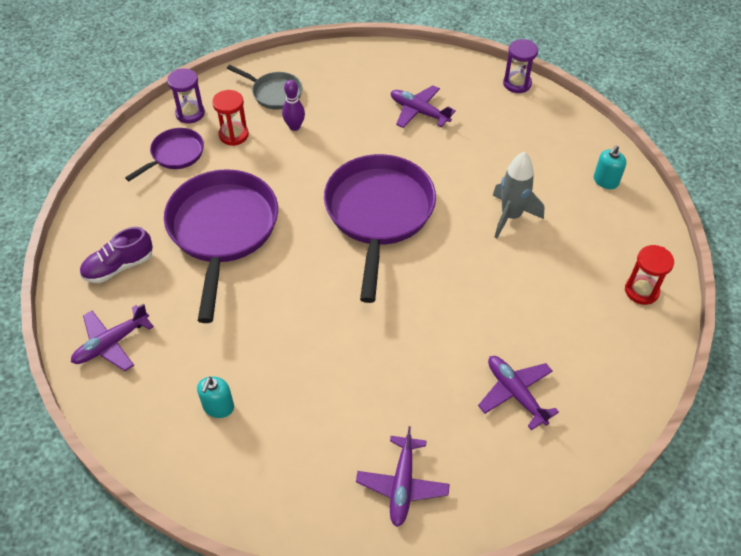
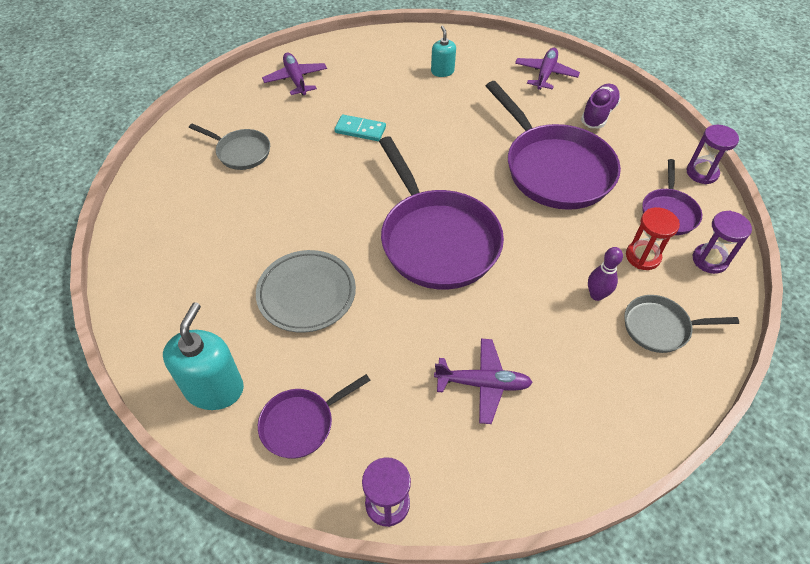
camera: 150 degrees right, 0 degrees up
(107, 171) = (702, 173): none -> purple hourglass
(371, 362) = (360, 130): none -> turquoise domino
(511, 216) = (306, 294): grey rocket -> grey plate
(515, 393) = (241, 152): purple plane -> grey pan
(551, 138) = (301, 423): none -> purple pan
(605, 181) = (214, 388): turquoise soap dispenser -> turquoise soap dispenser, size x1.76
(641, 291) = (149, 273): red hourglass -> none

